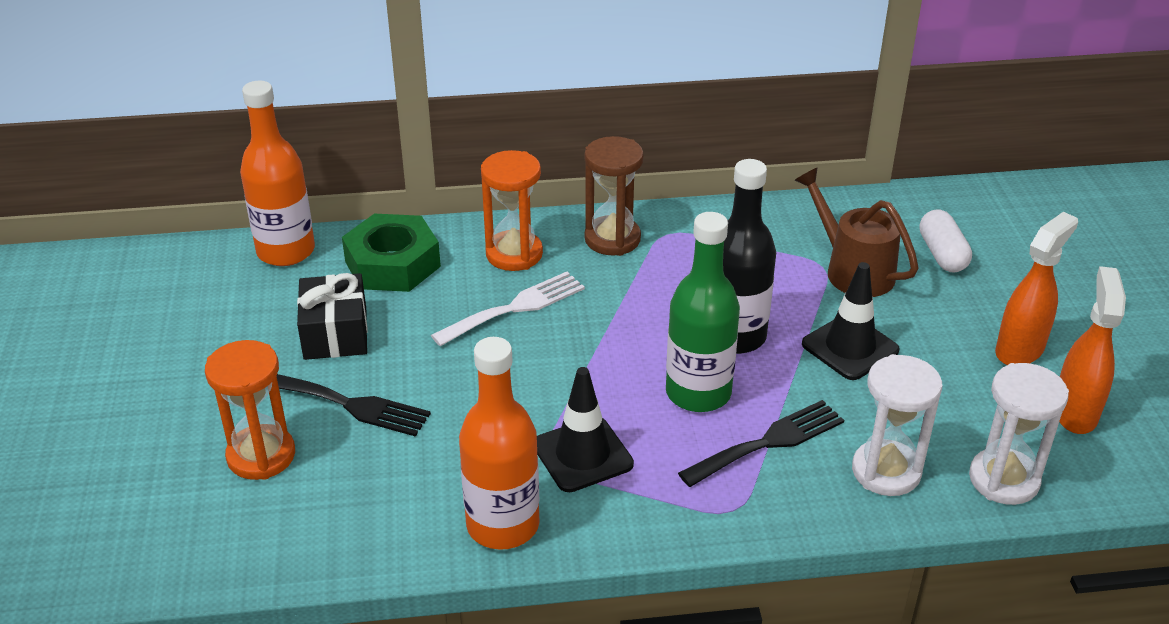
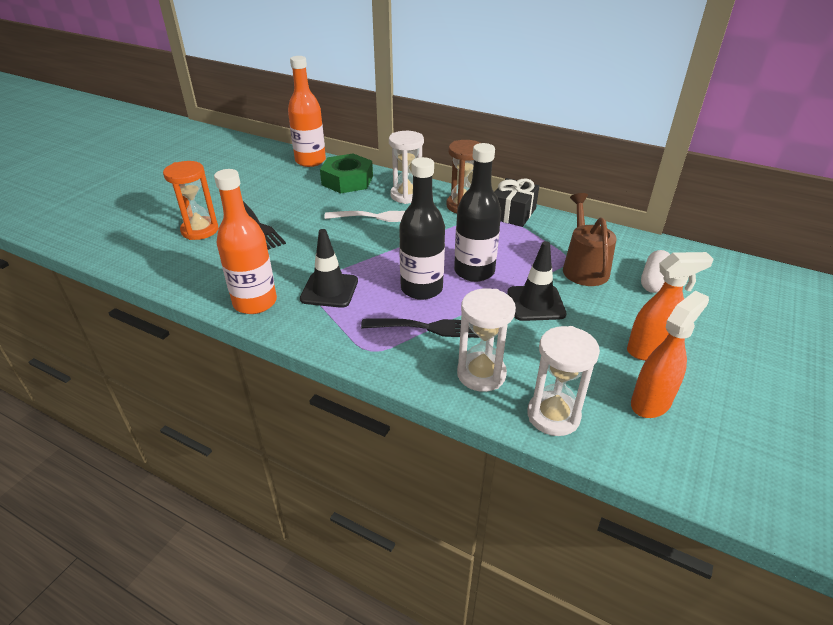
camera: 35 degrees right, 0 degrees up
(335, 333) = (289, 197): black gift -> black gift (513, 213)
(514, 254) = (406, 195): orange hourglass -> white hourglass
(698, 393) = (421, 288): green bottle -> black bottle

